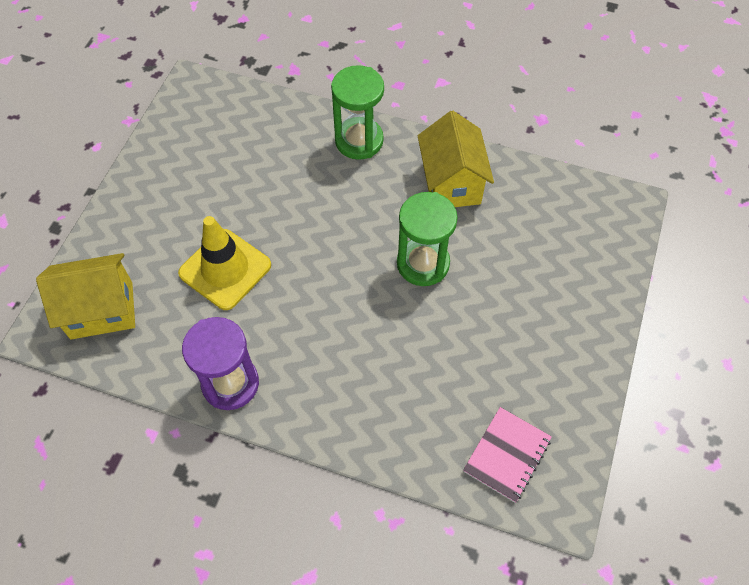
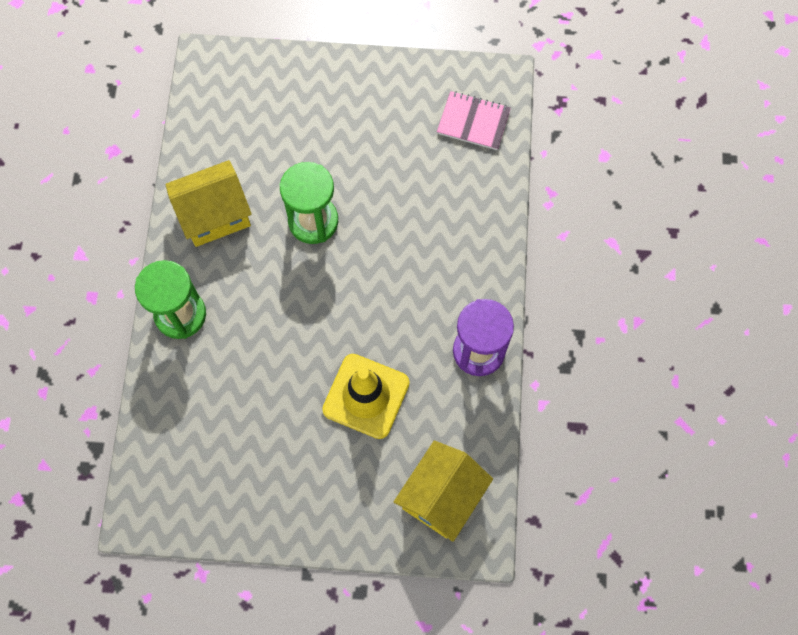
camera: 105 degrees left, 10 degrees up
(102, 310) = (441, 497): yellow house -> yellow house turned 60 degrees clockwise

